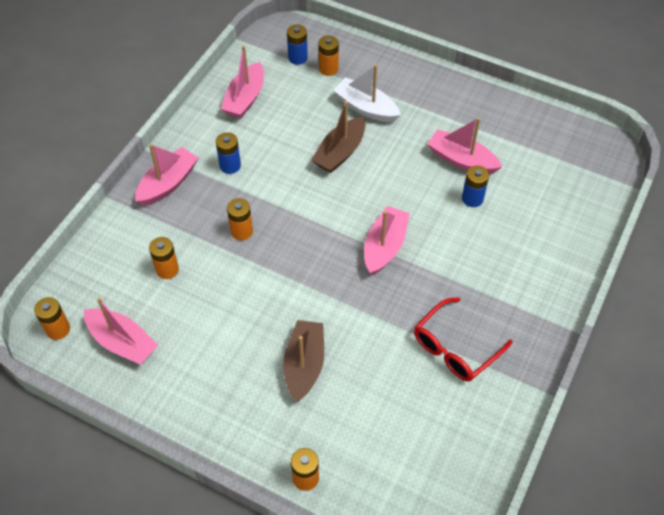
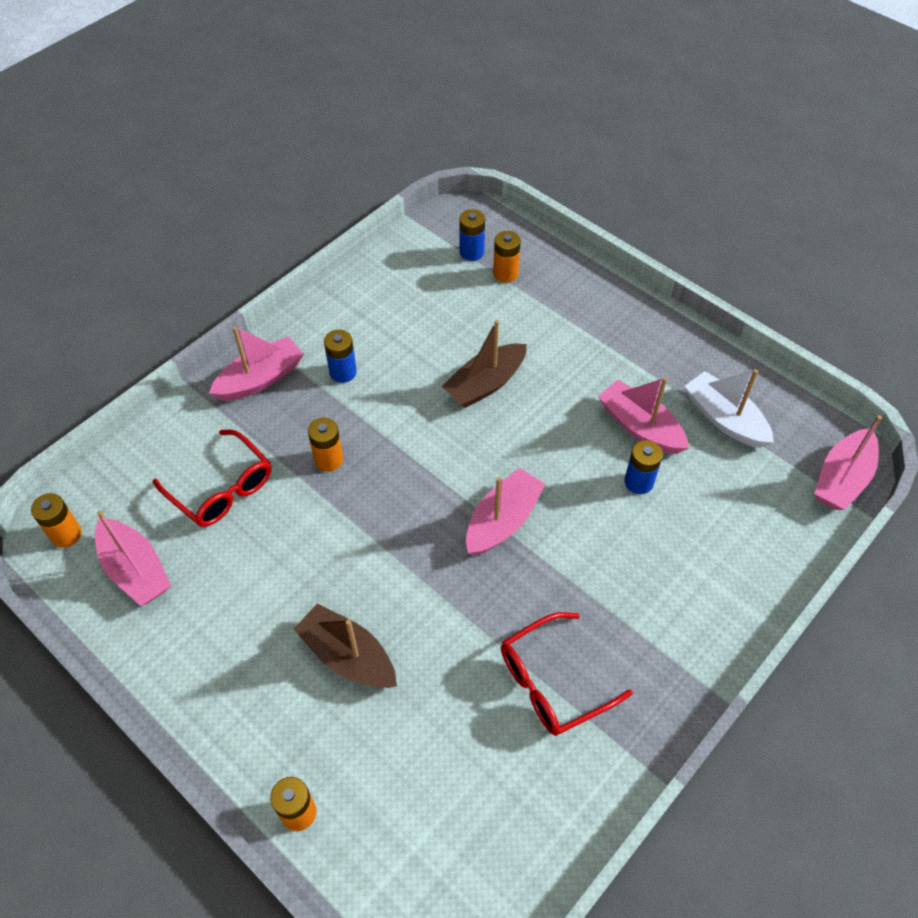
camera: 15 degrees right, 0 degrees up
(167, 269) = (221, 488): orange battery -> red glasses
(245, 99) = (390, 291): pink boat -> pink boat (842, 478)
(304, 365) = (348, 656): brown boat -> brown boat turned 75 degrees counterclockwise
(366, 108) = (537, 332): white boat -> white boat (724, 419)

